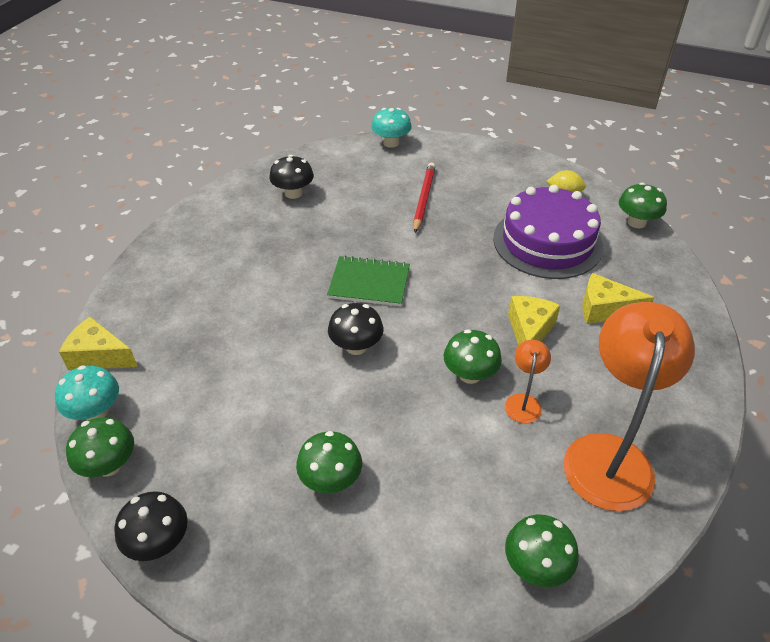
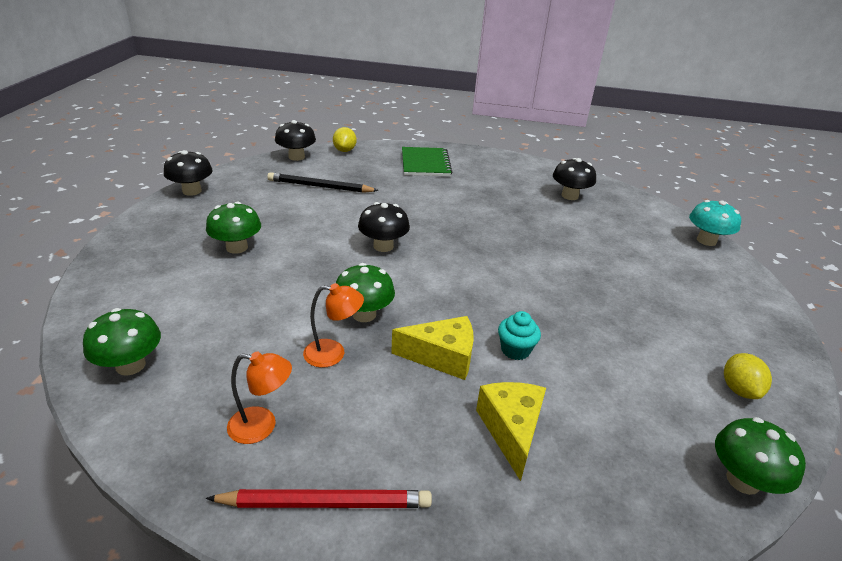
camera: 75 degrees right, 10 degrees down
(96, 412) = (296, 157): turquoise mushroom -> black mushroom
(99, 356) = (344, 150): yellow cheese -> yellow lemon
(109, 465) = (253, 167): green mushroom -> none
(200, 390) = (320, 186): none -> black pencil
(369, 283) = (469, 246): green notebook -> green notebook (425, 163)
(424, 199) = (624, 269): red pencil -> red pencil (325, 503)
(522, 287) = (515, 350): none -> turquoise cupcake
(547, 242) = (617, 372): purple cake -> none
(609, 454) = (262, 426): orange lamp -> orange lamp, size x0.44

